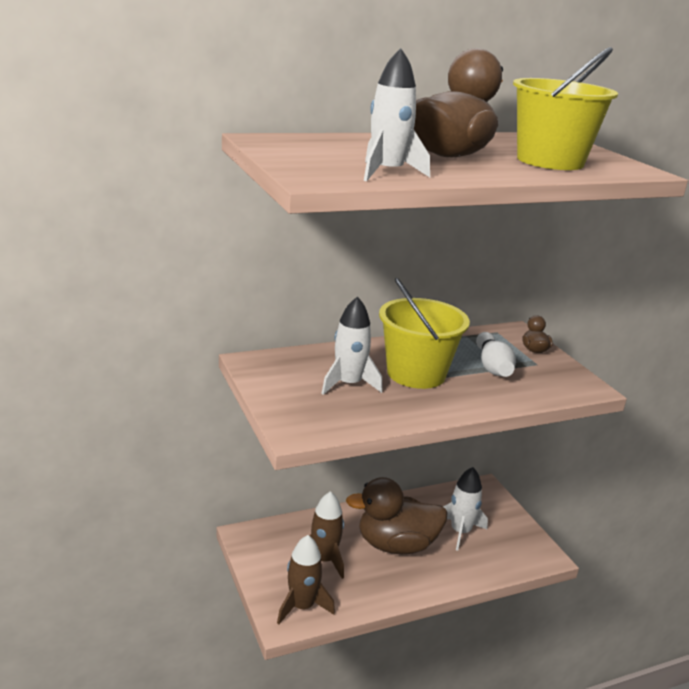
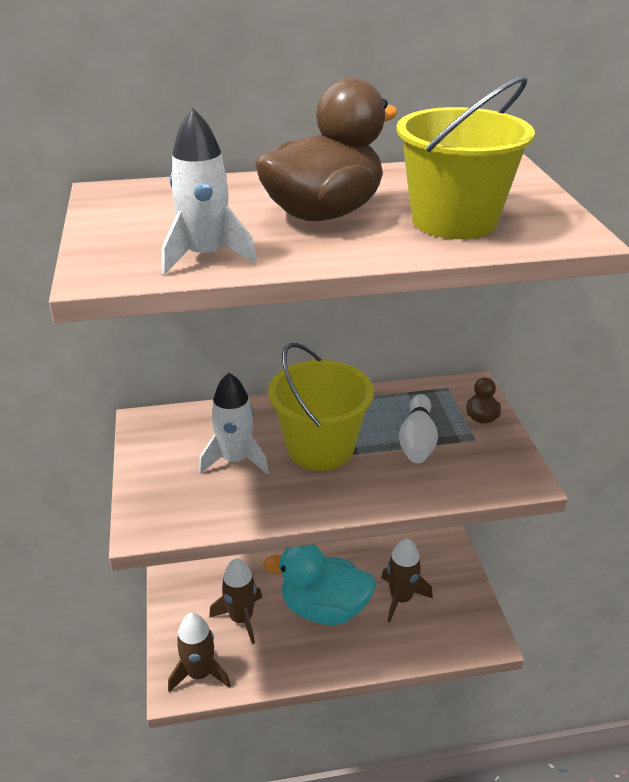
camera: 15 degrees right, 10 degrees up
(396, 545) = (324, 608): brown duck -> turquoise duck
(460, 532) = (401, 598): white rocket -> brown rocket

